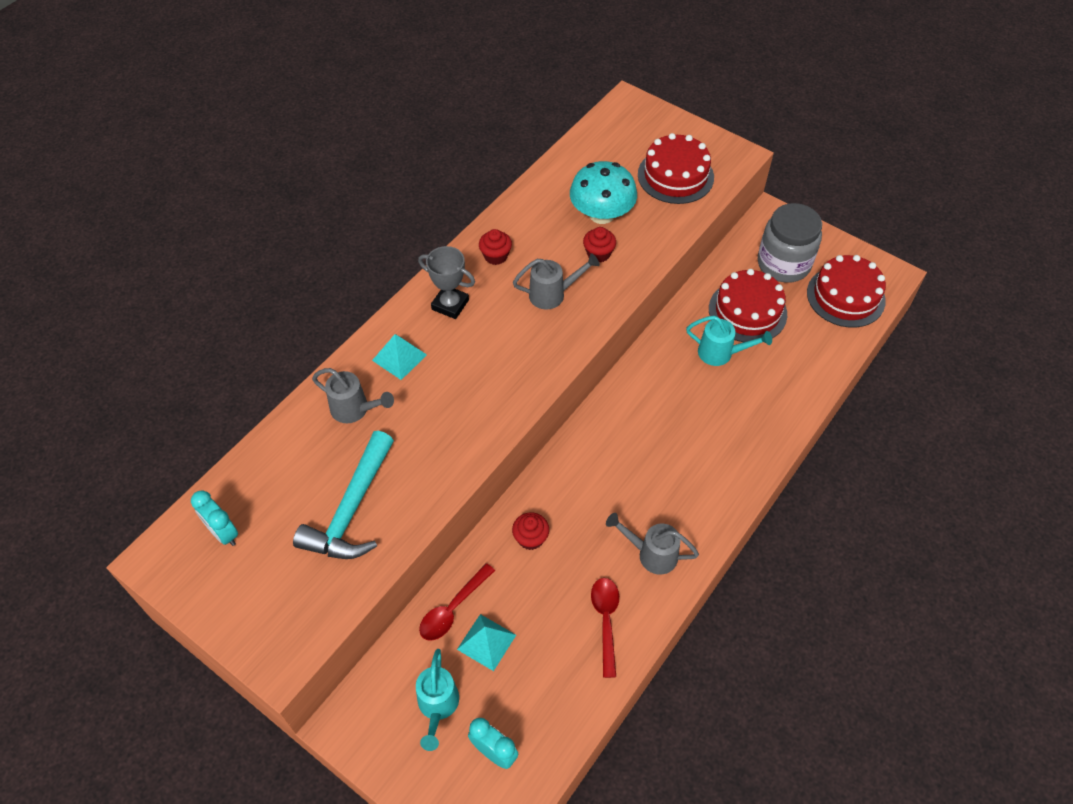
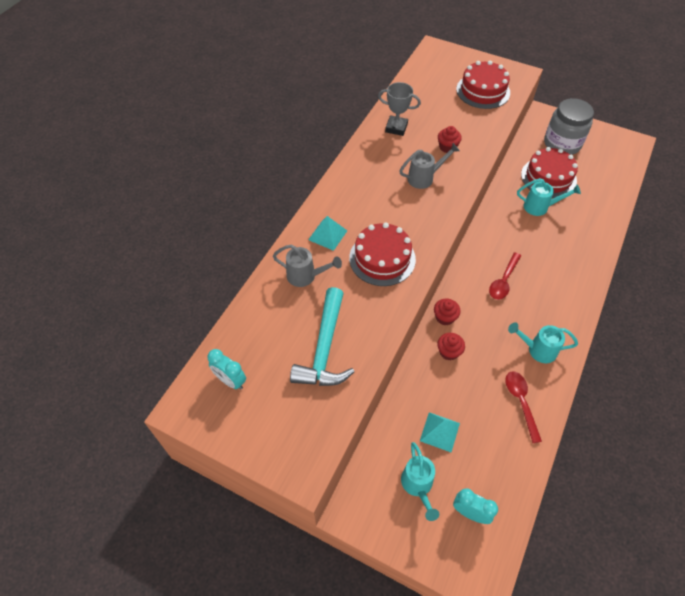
camera: 10 degrees left, 0 degrees up
(450, 305) = (353, 194): grey trophy -> grey trophy (396, 128)
(453, 608) = (408, 411): red spoon -> red spoon (503, 281)
(495, 256) = (375, 157): red cupcake -> red cupcake (445, 317)
(601, 214) = (441, 121): turquoise mushroom -> none
(652, 554) = (538, 350): grey watering can -> turquoise watering can
(845, 296) = (610, 159): red cake -> red cake (382, 258)

